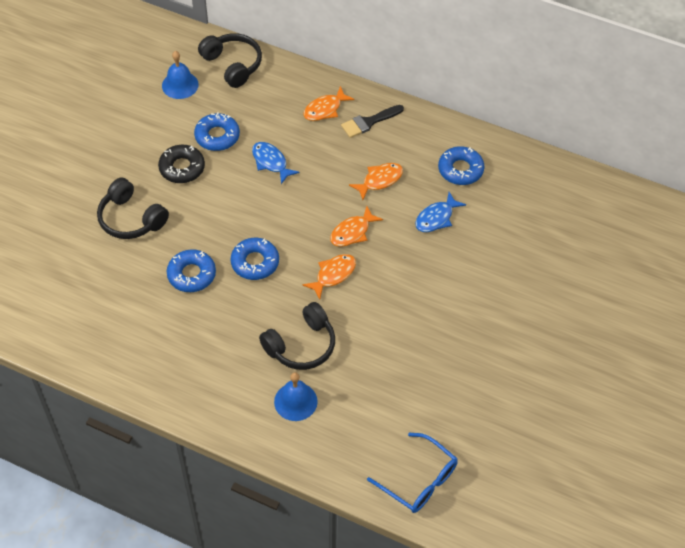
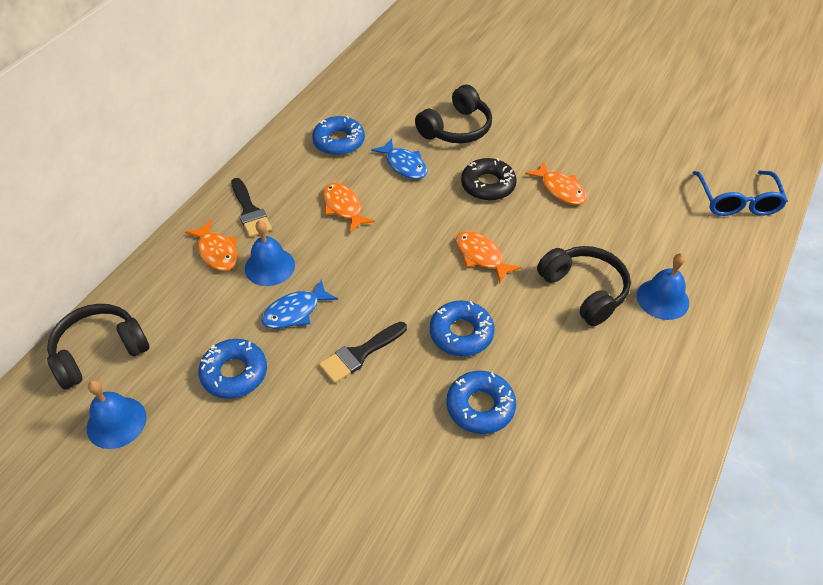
camera: 85 degrees left, 5 degrees down
(131, 219) = (374, 489): black headphones -> black headphones (456, 128)
(182, 168) = (286, 419): black donut -> black donut (488, 185)
(234, 202) = (359, 354): none -> black brush
(313, 142) = (269, 266): none -> blue bell
(352, 232) = (419, 236): orange fish -> orange fish (560, 189)
(419, 481) = (737, 202): blue glasses -> blue glasses turned 135 degrees clockwise

